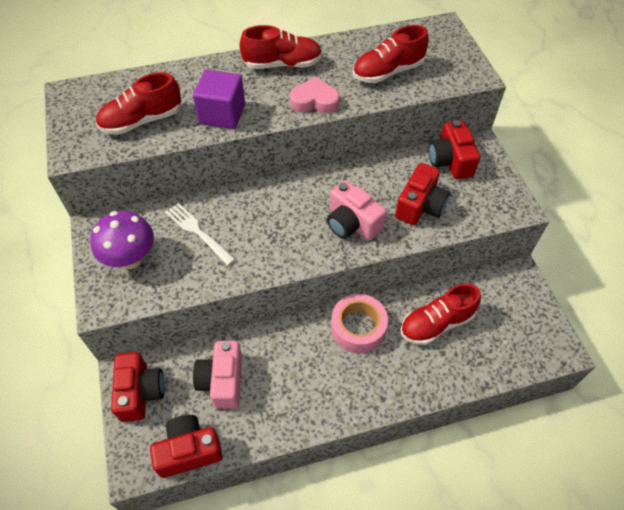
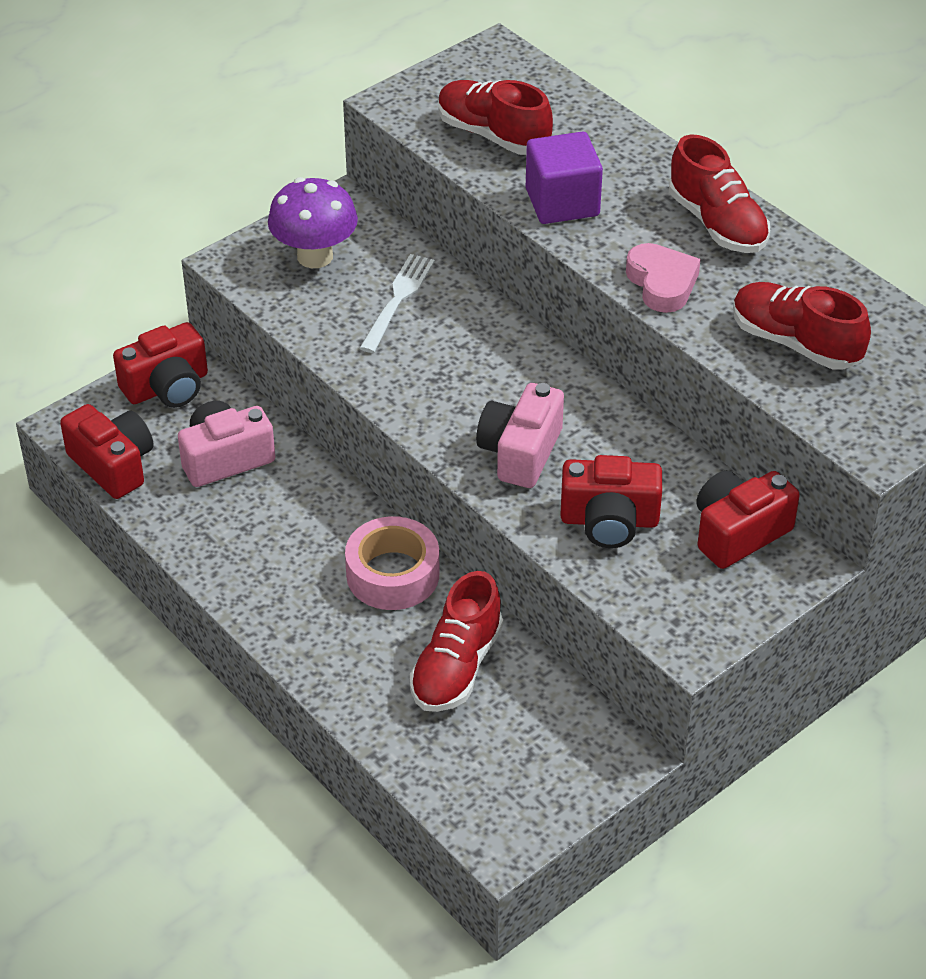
camera: 65 degrees right, 10 degrees down
(436, 323) = (456, 666): red shoe -> red shoe turned 105 degrees counterclockwise

